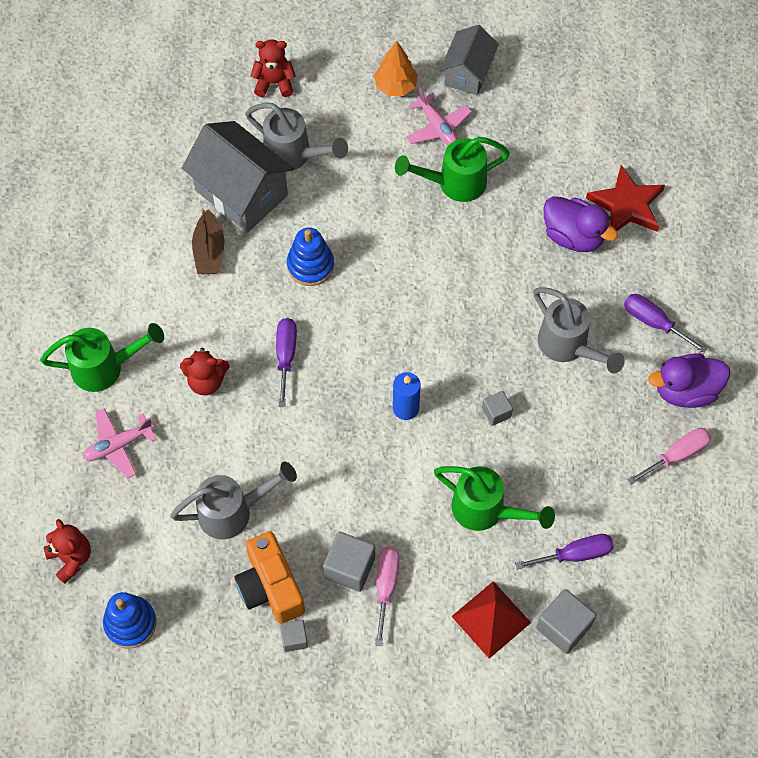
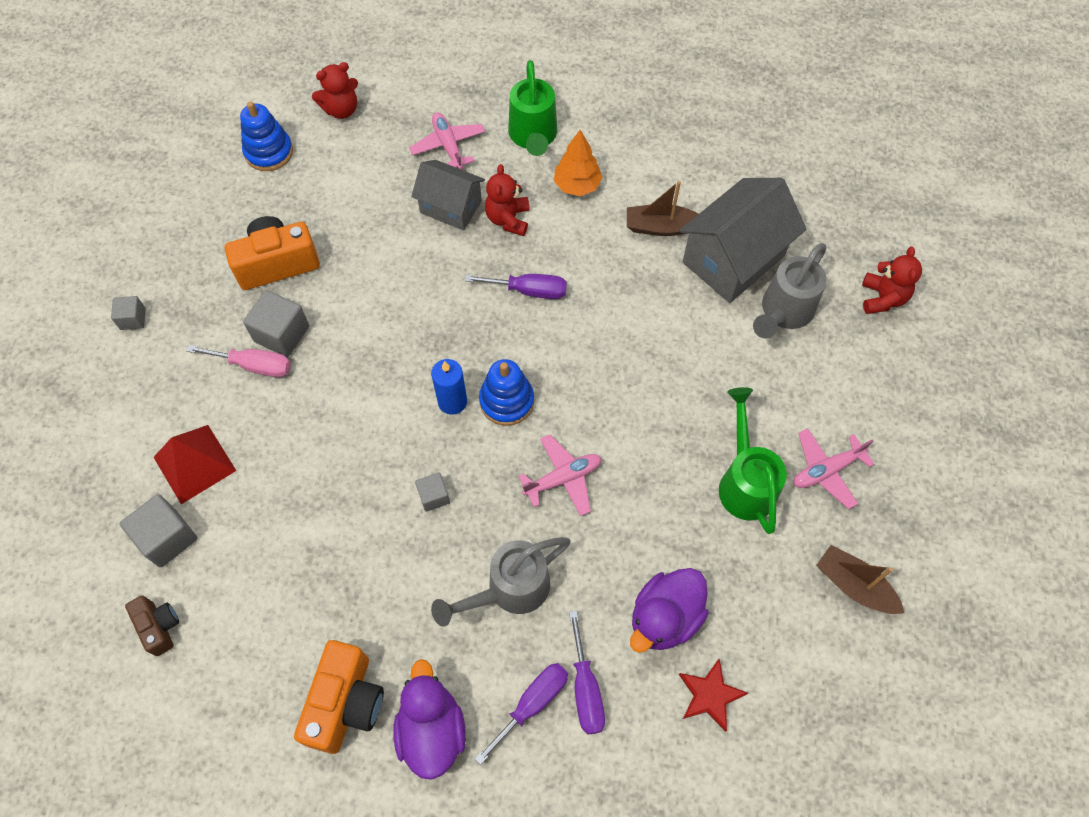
camera: 95 degrees right, 0 degrees up
(233, 511) = (362, 236): grey watering can -> none
(294, 638) = (220, 281): grey cube -> grey cube (133, 319)
(310, 265) = (638, 320): blue stacking toy -> blue stacking toy (506, 401)
(395, 86) = (886, 427): orange tree -> orange tree (577, 185)
(468, 73) = (911, 515): grey house -> grey house (451, 207)
(468, 315) = (563, 478): none -> pink plane
(486, 511) = (317, 472): green watering can -> none
(529, 112) = (854, 585): none -> brown boat
(575, 554) = (246, 562): purple screwdriver -> purple screwdriver (585, 689)
(627, 205) = (710, 695): red star -> red star, size x0.66
(641, 614) = (159, 626): none -> brown camera
(677, 455) = (346, 703): pink screwdriver -> orange camera

